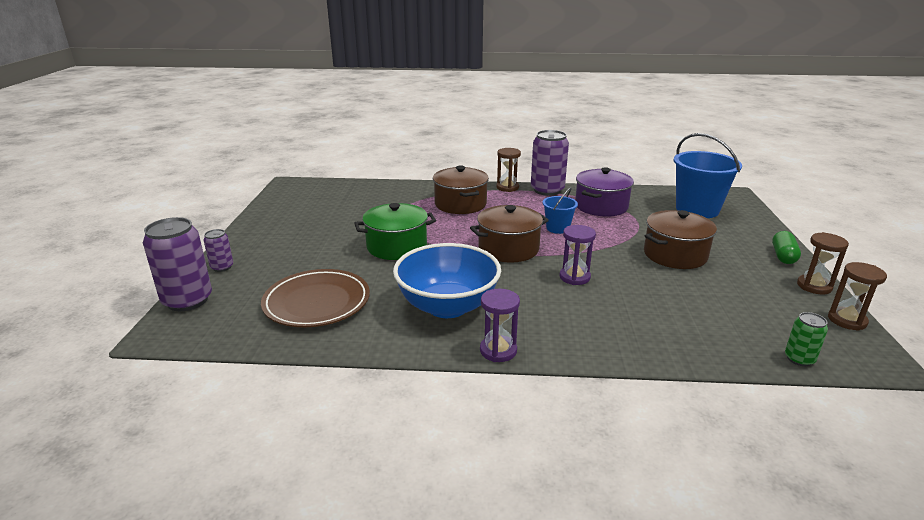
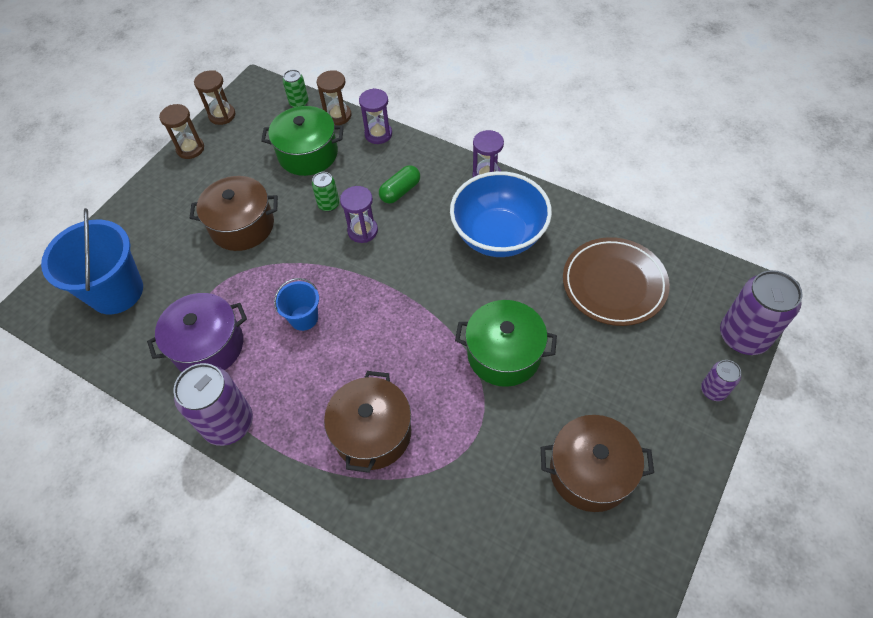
camera: 150 degrees left, 30 degrees up
(507, 187) = (273, 459): brown hourglass -> brown hourglass (338, 116)
(508, 249) = (387, 299): brown pot -> brown pot (590, 472)
(627, 285) = (329, 204): none -> green can
(663, 355) = (378, 134): none -> purple hourglass
(705, 314) = (308, 154): none -> green pot
(783, 256) = (156, 188): green capsule -> green capsule (400, 191)

